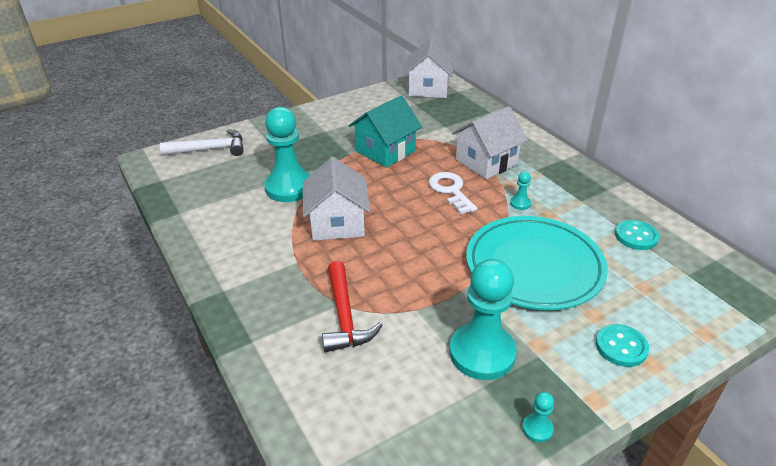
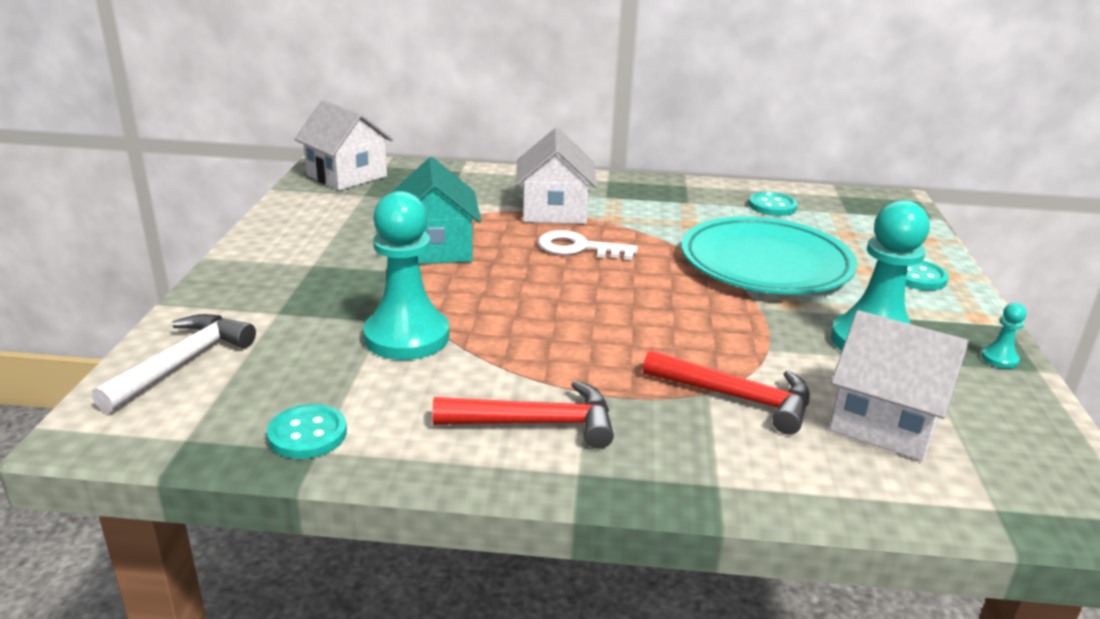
camera: 55 degrees left, 10 degrees down
(188, 204) = (307, 434): none -> turquoise button
(252, 259) = (536, 423): none -> red hammer
(337, 223) = (542, 334): white house -> white house (885, 422)
(520, 203) = (654, 227): turquoise pawn -> none

